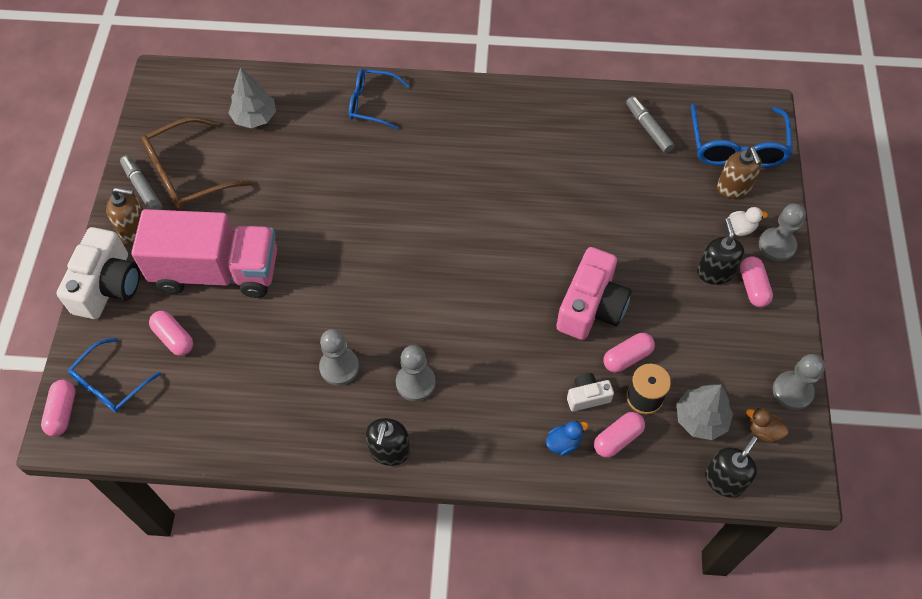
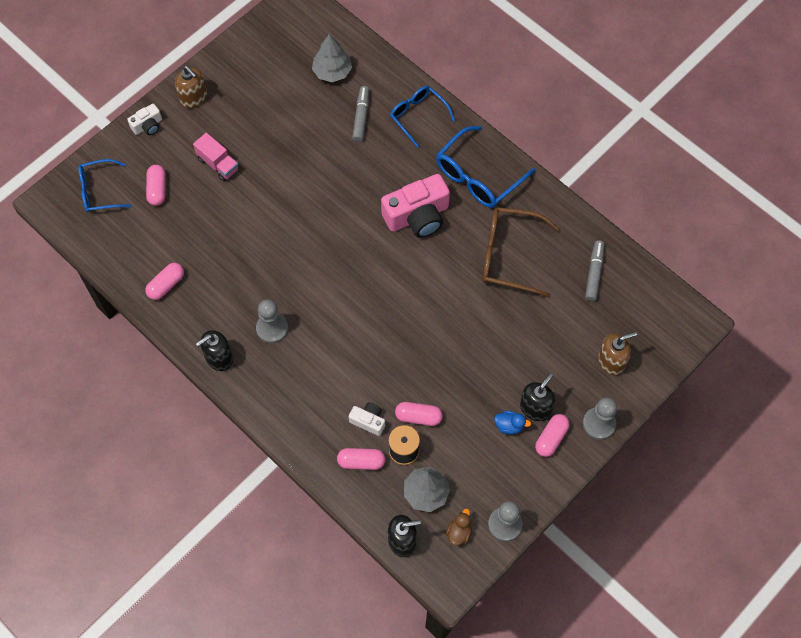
camera: 40 degrees right, 5 degrees up
(63, 412) = (60, 189): pink capsule -> pink capsule (166, 285)
(108, 285) = (148, 126): white camera -> white camera, size x0.50
(142, 188) = (221, 73): grey marker -> grey marker (361, 117)
(189, 174) = (257, 83): brown glasses -> brown glasses (509, 256)
(217, 271) = (218, 164): pink truck -> pink truck, size x0.45
(339, 367) = (236, 283): grey pawn -> none
(563, 443) = (325, 437): blue duck -> blue duck (509, 426)
(591, 306) = (428, 366): pink camera -> pink camera (417, 216)
(734, 188) = (611, 361): brown soap dispenser -> brown soap dispenser turned 135 degrees counterclockwise
(737, 146) = (646, 334): blue glasses -> blue glasses (478, 176)
(740, 228) = (585, 392): white duck -> none
(763, 431) = (459, 532): brown duck -> brown duck turned 45 degrees clockwise

